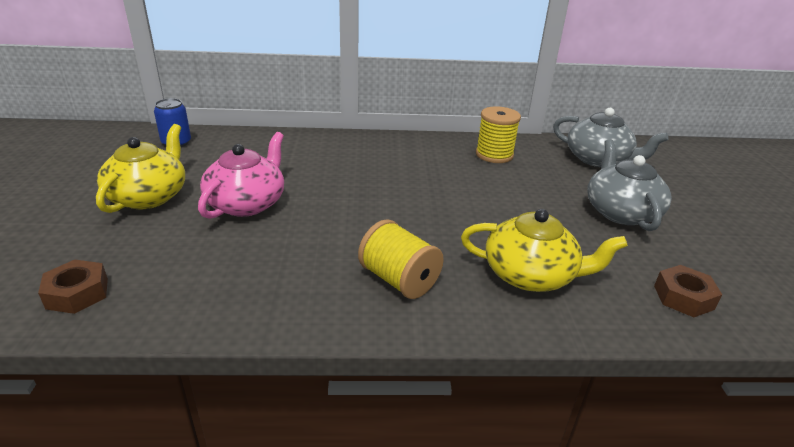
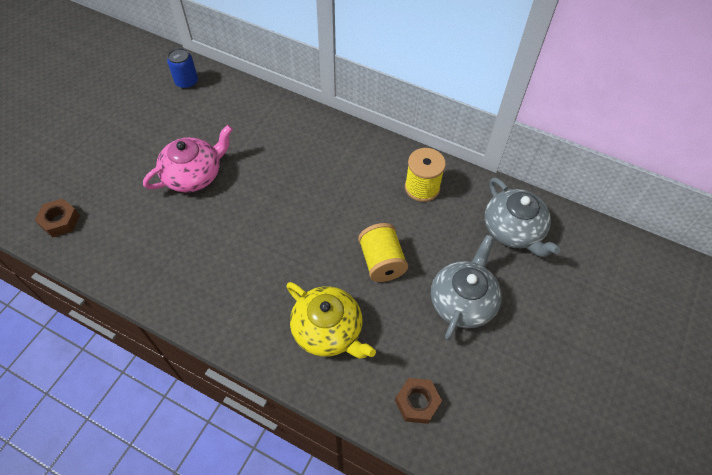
camera: 30 degrees right, 25 degrees up
(149, 196) = (138, 142): yellow teapot -> none
(399, 280) = (239, 293): yellow spool -> yellow spool (381, 262)

